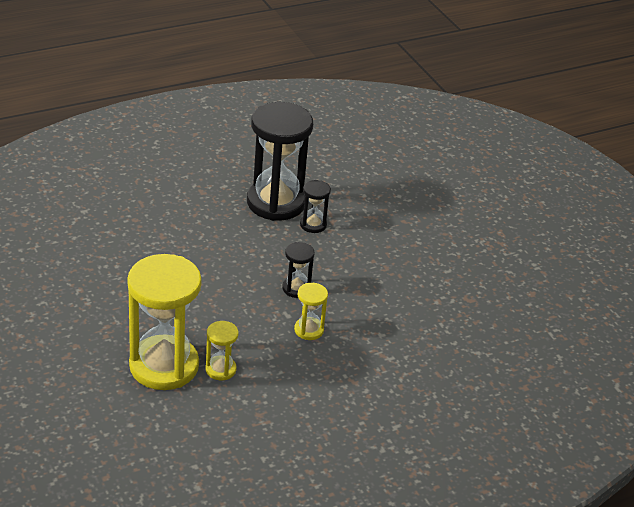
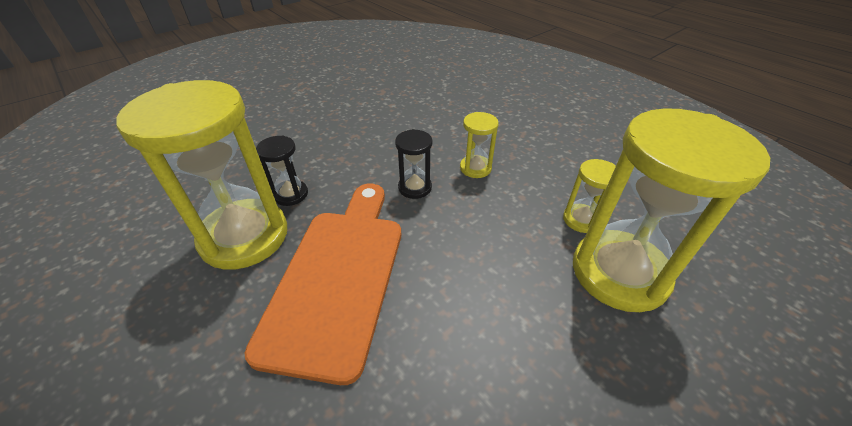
camera: 100 degrees left, 5 degrees up
(222, 238) = (338, 277): none -> orange cutting board
(276, 202) = (244, 236): black hourglass -> yellow hourglass

